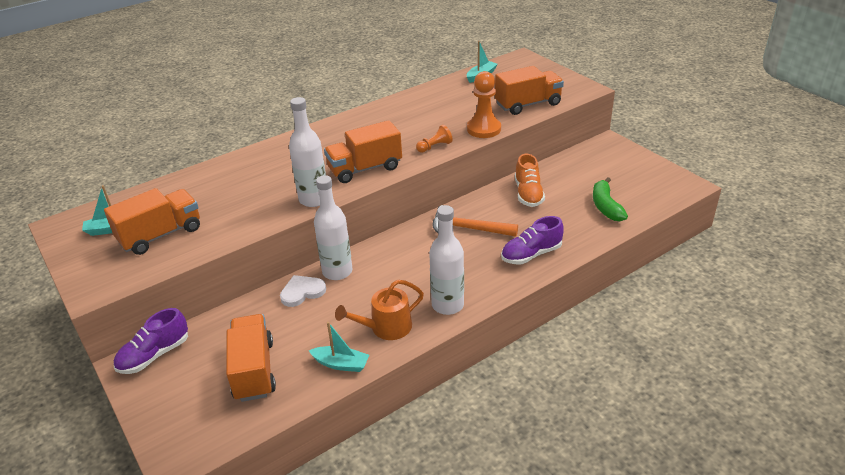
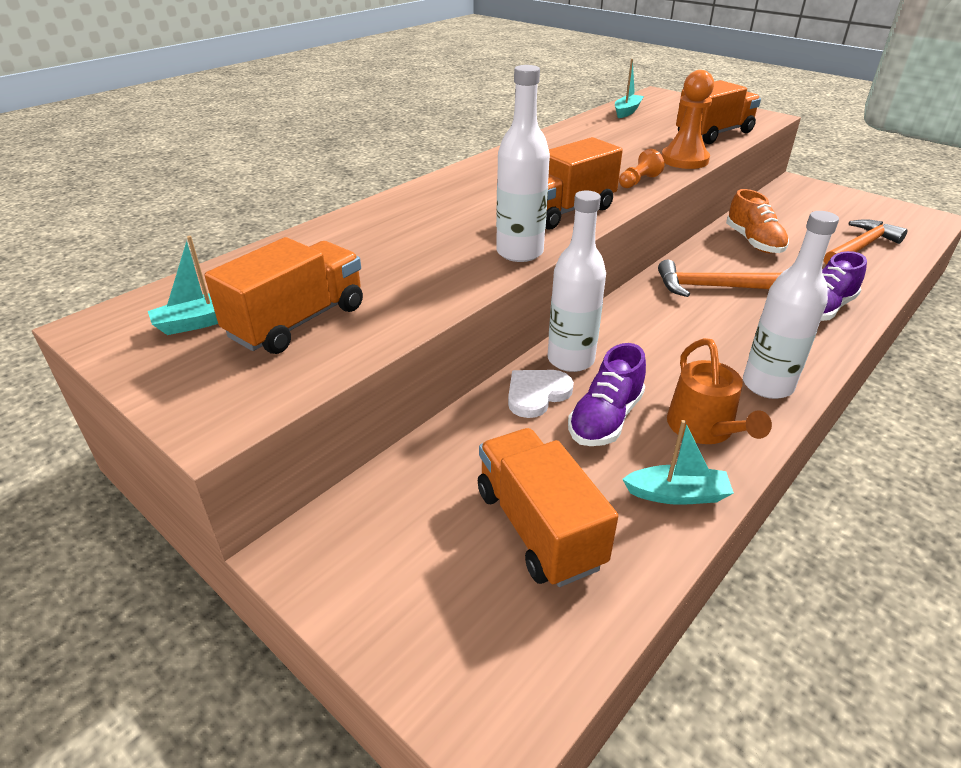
camera: 15 degrees left, 0 degrees up
(154, 355) = (342, 529): purple shoe -> purple shoe (605, 419)
(386, 327) = (704, 428): orange watering can -> orange watering can turned 60 degrees counterclockwise
(605, 206) = (860, 247): green banana -> orange hammer

